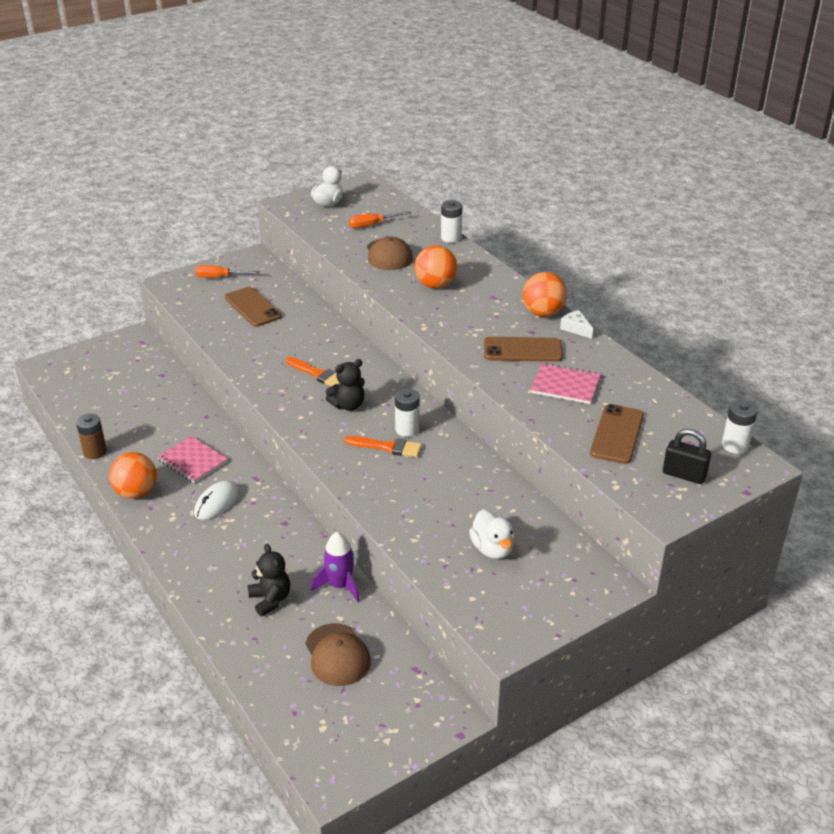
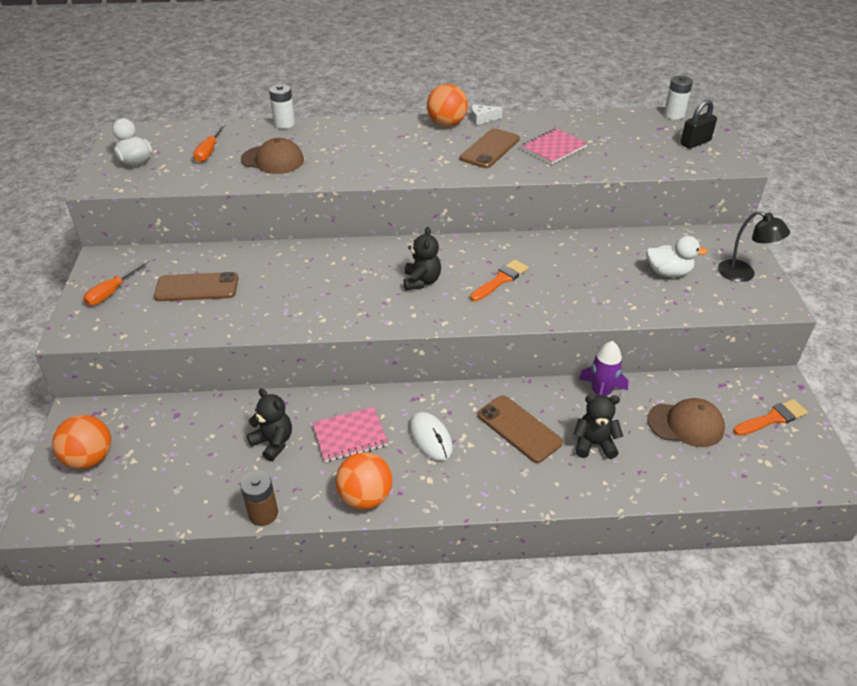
camera: 60 degrees left, 5 degrees up
(162, 428) = (273, 442): none -> black teddy bear
(317, 374) = (356, 283): orange brush -> orange brush (772, 418)
(407, 429) = (484, 261): white battery -> none
(435, 285) = (351, 154): orange ball -> orange ball (90, 458)
(539, 605) = (743, 274): none -> black lamp
(617, 434) = (631, 149): brown phone -> brown phone (519, 429)

